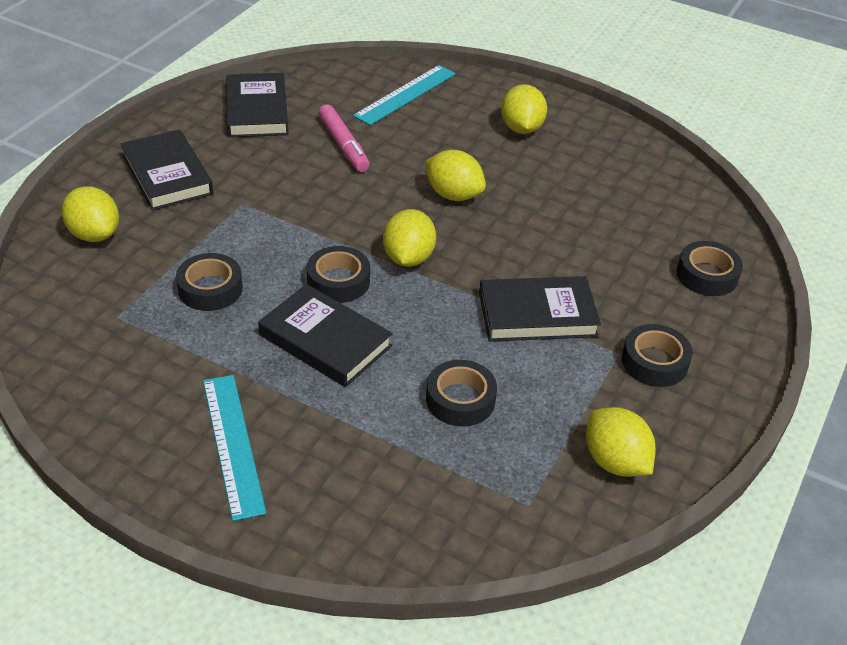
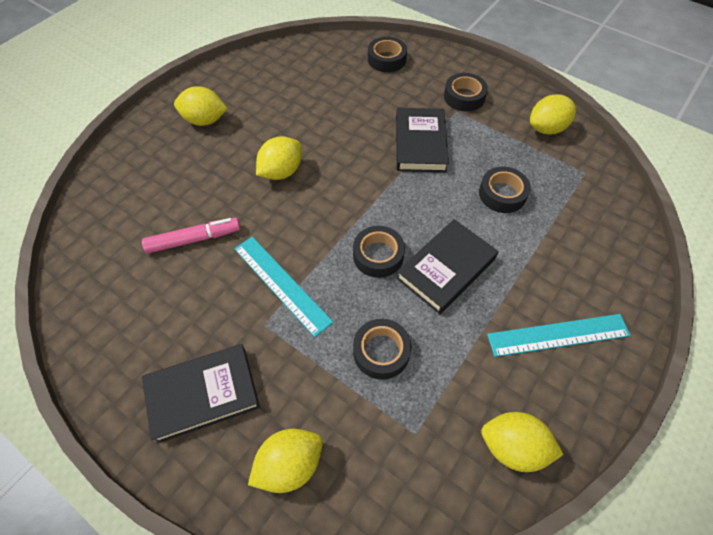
camera: 80 degrees left, 15 degrees up
(257, 110) = (113, 308): black book -> none
(405, 94) = (129, 188): turquoise ruler -> turquoise ruler (281, 284)
(408, 258) = (354, 208): yellow lemon -> yellow lemon (513, 447)

